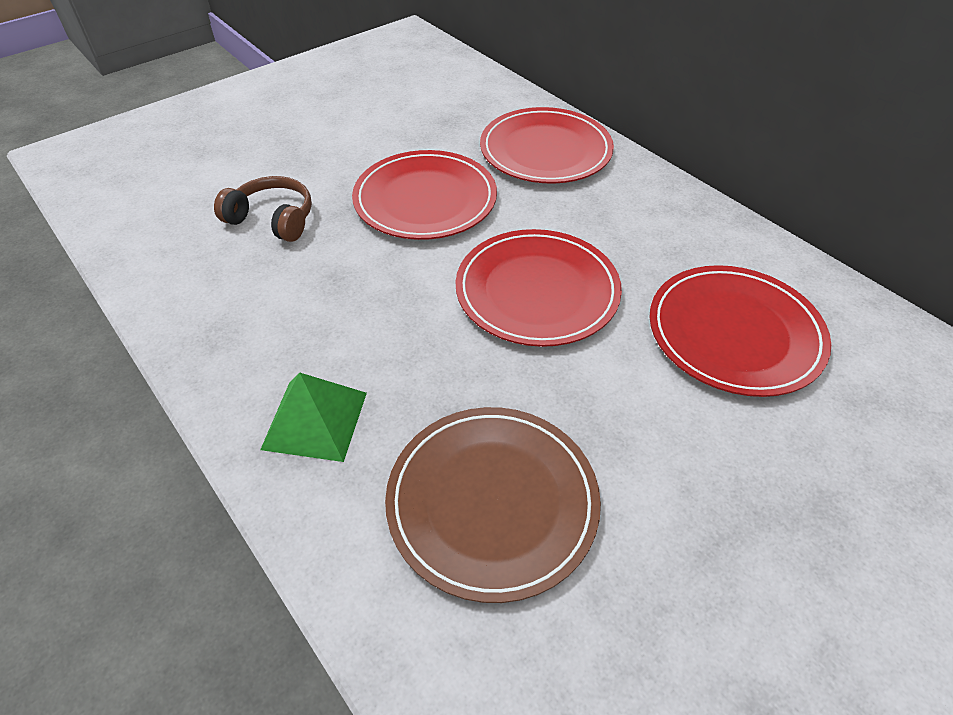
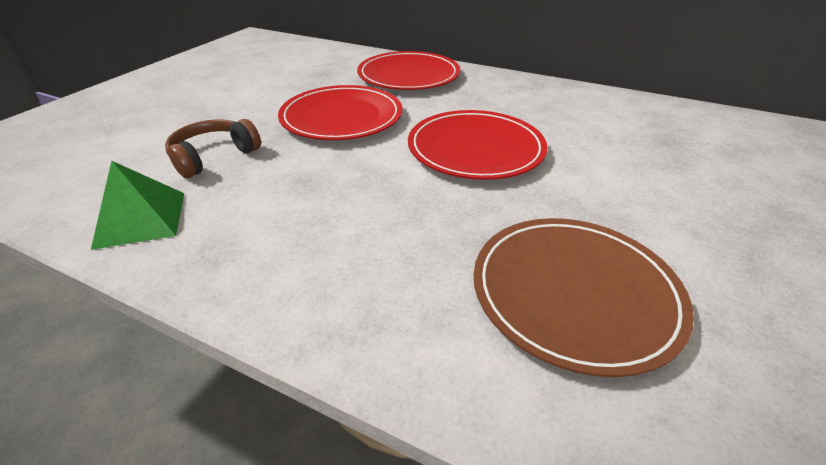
camera: 25 degrees left, 10 degrees down
(272, 219) = (214, 157): brown headphones -> brown headphones turned 45 degrees counterclockwise
(315, 420) = (366, 287): green pyramid -> green pyramid (141, 219)
(734, 333) = (626, 138): red plate -> none

